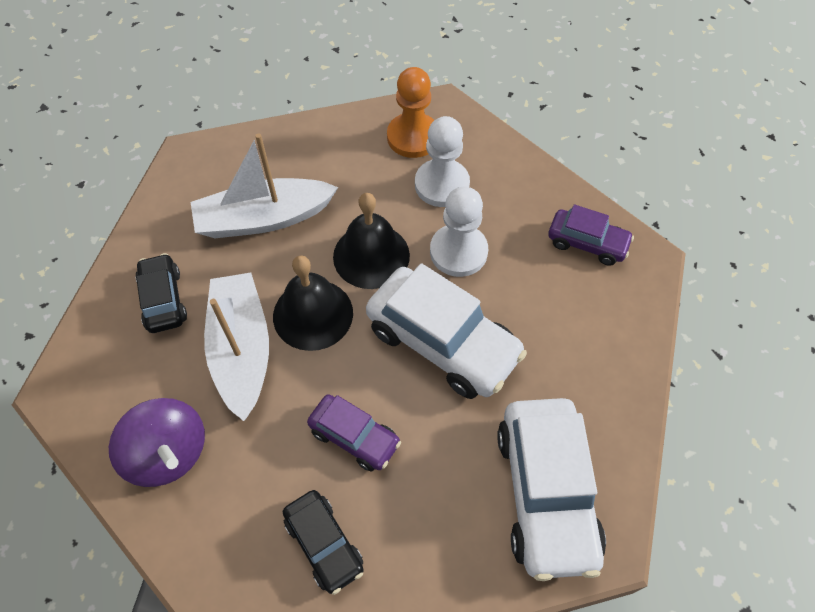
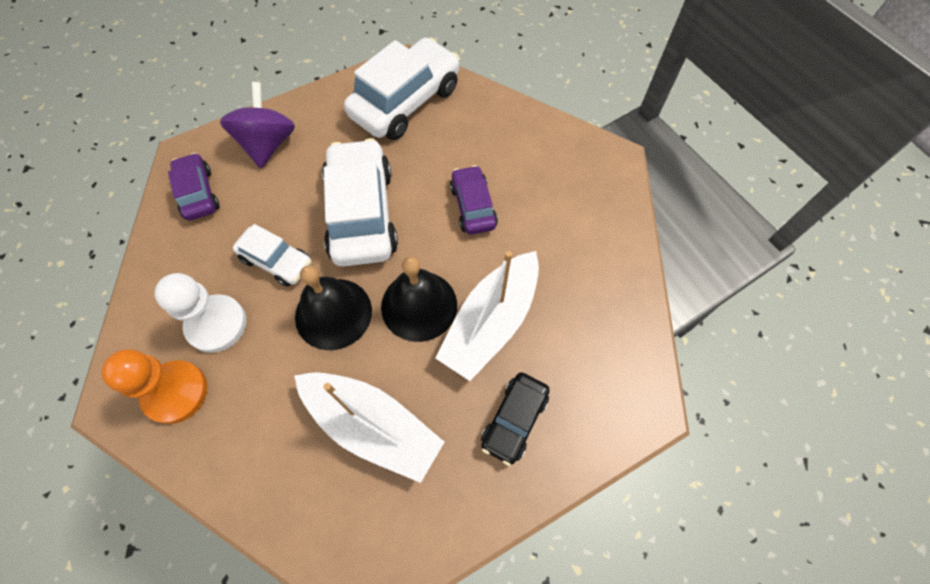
camera: 135 degrees left, 5 degrees up
(168, 453) = (595, 292): purple spinning top -> purple spinning top (268, 144)
(324, 544) = (542, 170): black car -> none
(458, 252) = (277, 261): white pawn -> white car

